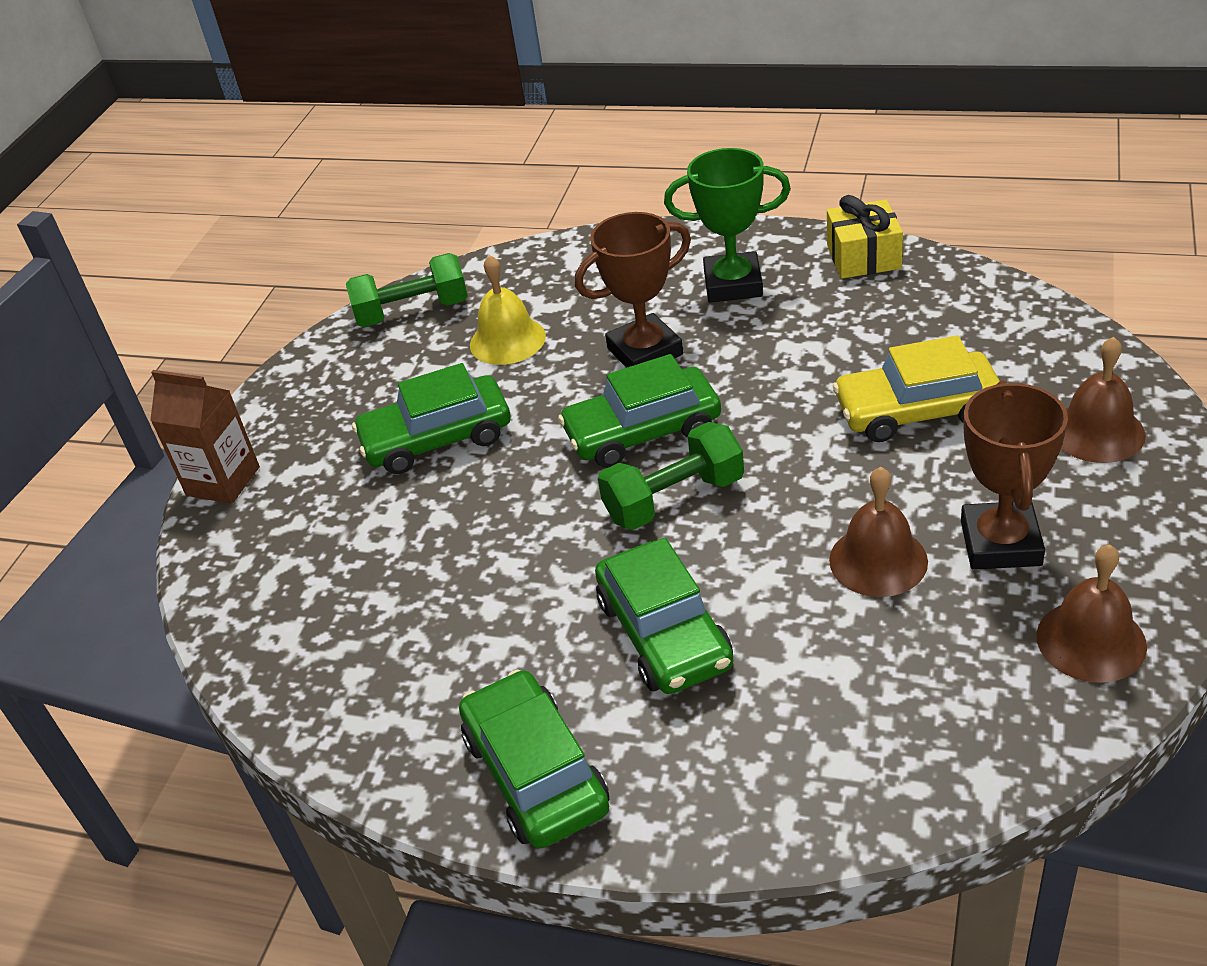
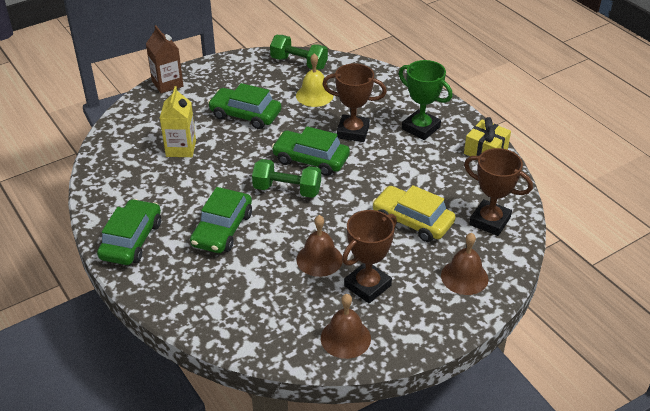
camera: 35 degrees right, 0 degrees up
(401, 563) = (181, 148): none -> yellow carton
(1010, 339) = (490, 221): none -> brown trophy

